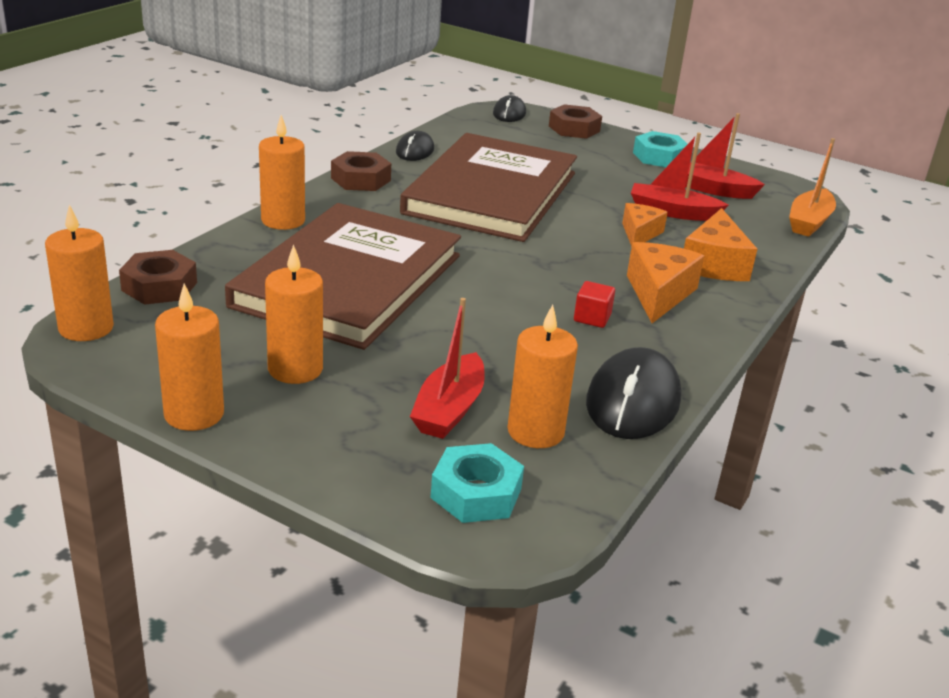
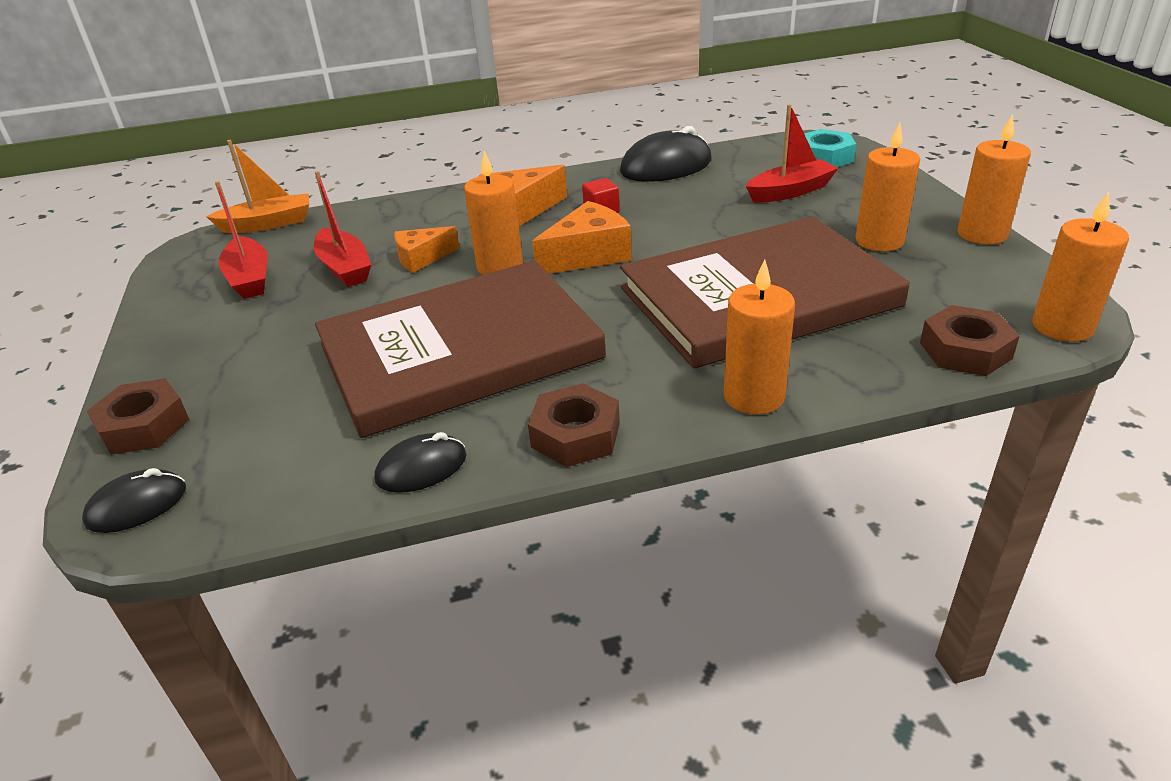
camera: 130 degrees left, 5 degrees up
(535, 432) = (750, 169): orange candle -> orange candle (500, 266)
(659, 157) = (183, 336): turquoise nut -> none
(714, 264) = (428, 218): orange cheese -> orange cheese (588, 255)

